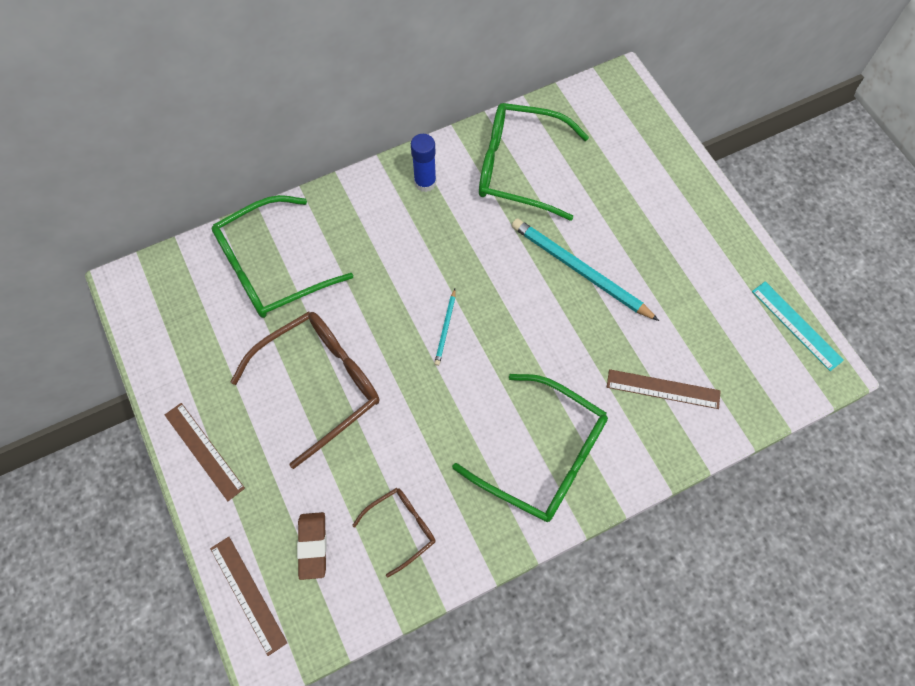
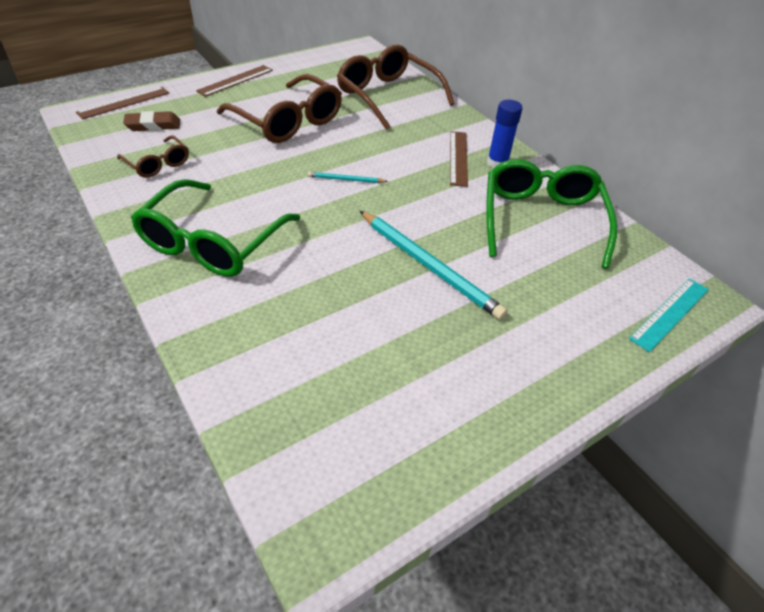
camera: 80 degrees right, 20 degrees down
(271, 268) = (388, 96): green glasses -> brown glasses
(579, 270) = (429, 266): turquoise pencil -> turquoise pencil turned 105 degrees clockwise
(663, 389) = (286, 336): brown ruler -> brown ruler (458, 158)
(796, 325) = (393, 496): turquoise ruler -> turquoise ruler (670, 313)

